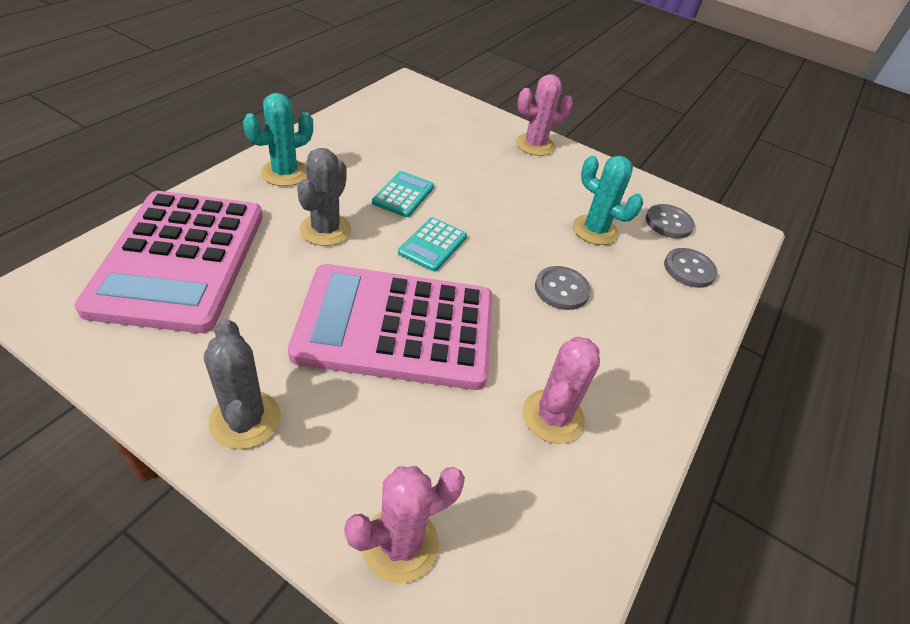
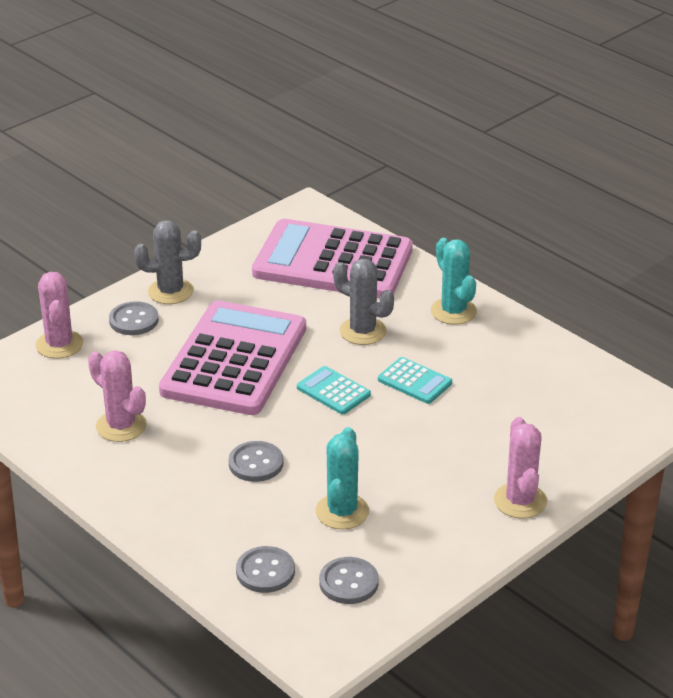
camera: 110 degrees right, 10 degrees down
(323, 452) = (134, 320): none -> grey button
(595, 230) = (342, 512): turquoise cactus -> turquoise cactus turned 45 degrees counterclockwise

